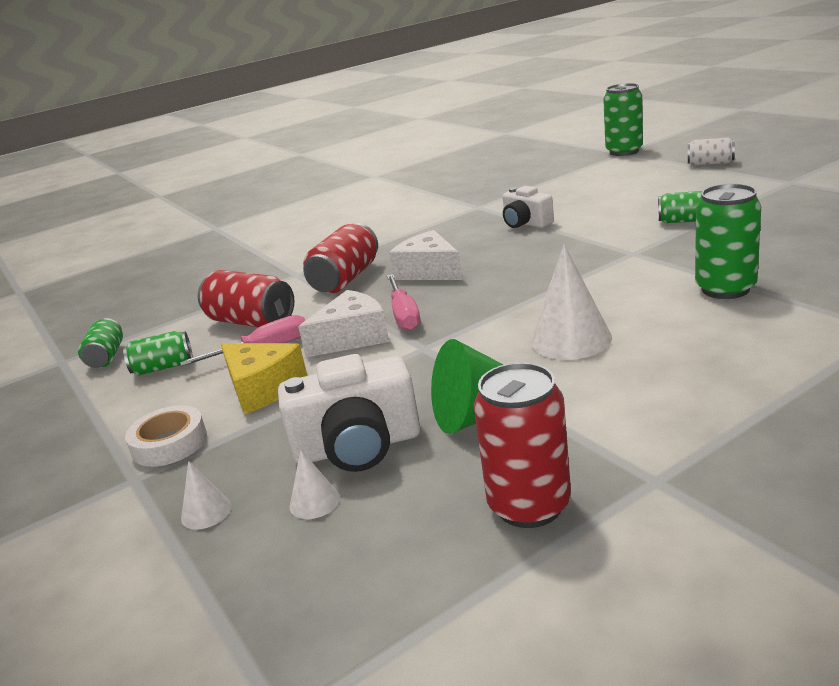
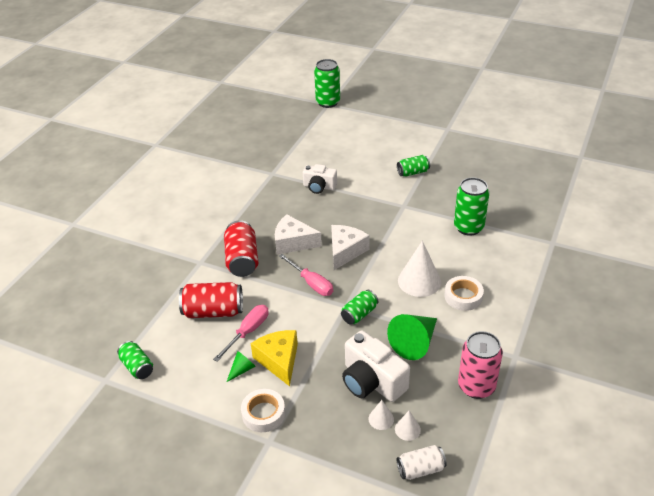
camera: 35 degrees left, 15 degrees up
(163, 367) = (192, 363): green can -> green can (359, 314)
(206, 512) = (332, 444): white cone -> white cone (407, 429)
(207, 387) = (242, 370): none -> green cone
(262, 388) = (279, 360): yellow cheese -> yellow cheese turned 120 degrees counterclockwise
(352, 337) = (296, 308): white cheese -> white cheese (345, 251)
(358, 447) = (372, 381): white camera -> white camera turned 90 degrees clockwise
(529, 505) = (476, 386): red can -> pink can
(630, 372) = (463, 296): none -> white tape
(710, 163) = (391, 113): white can -> white can (420, 469)

